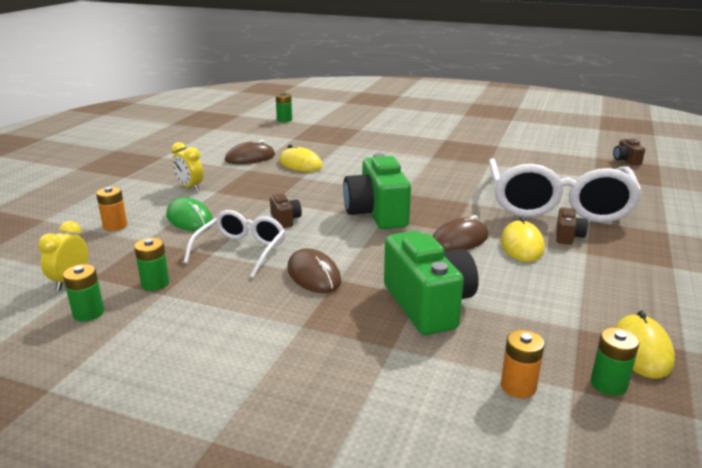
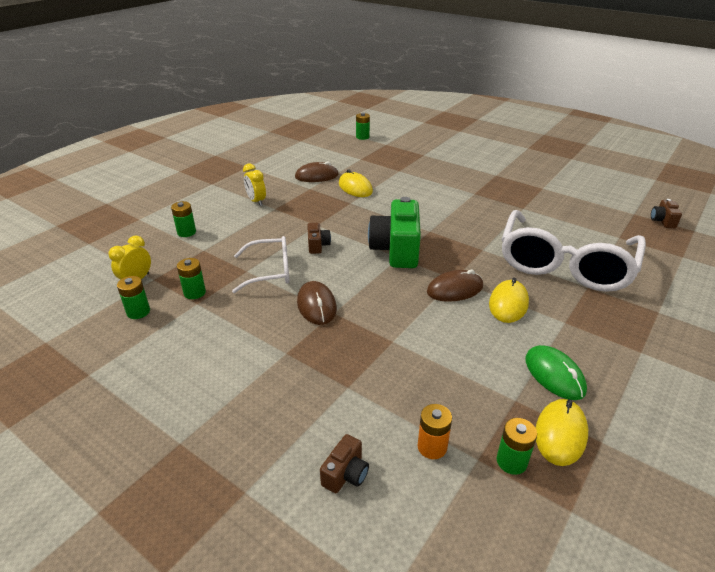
camera: 15 degrees right, 10 degrees up
(115, 226) = (186, 232): orange battery -> green battery
(189, 219) = (244, 233): green mouse -> green mouse (554, 375)
(241, 250) = (270, 271): white glasses -> white glasses turned 45 degrees clockwise
(428, 305) = (396, 351): green camera -> none
(568, 236) = (557, 301): brown camera -> brown camera (345, 474)

